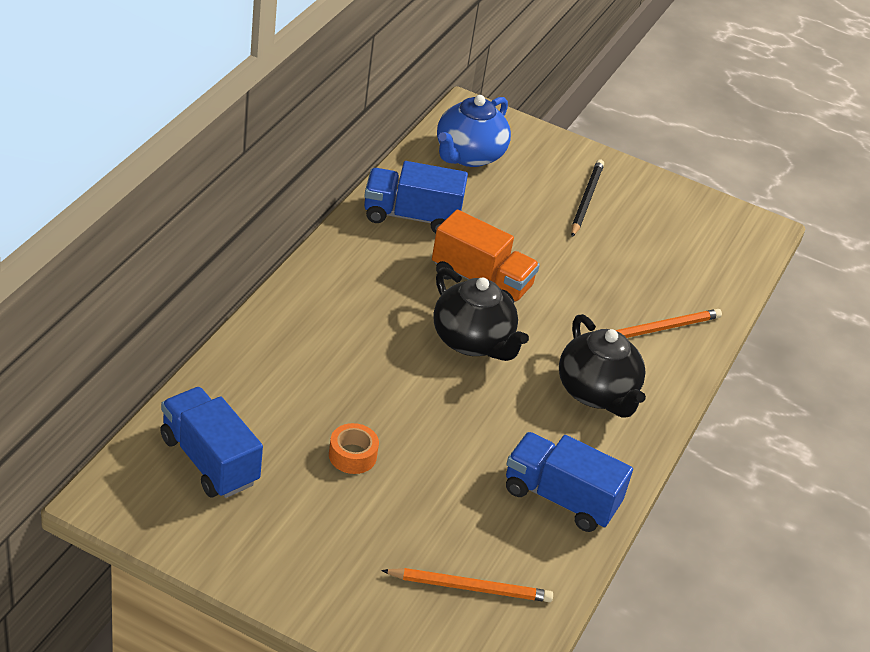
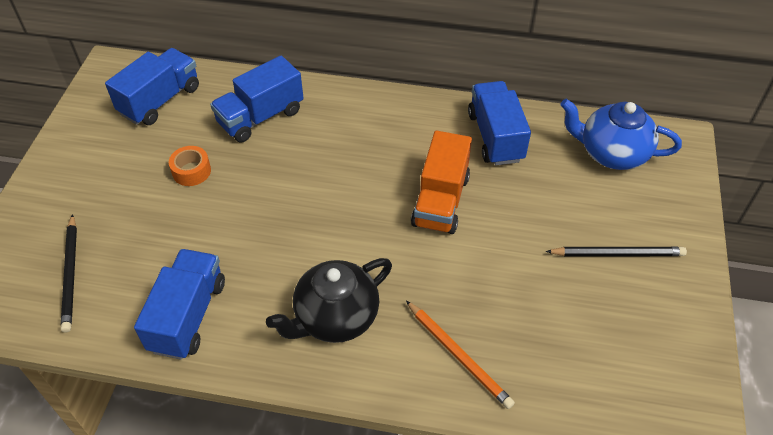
camera: 80 degrees right, 10 degrees up
(289, 377) = (260, 117): none -> blue truck
(470, 587) = (71, 274): orange pencil -> black pencil
(473, 342) = (357, 213): black teapot -> none

